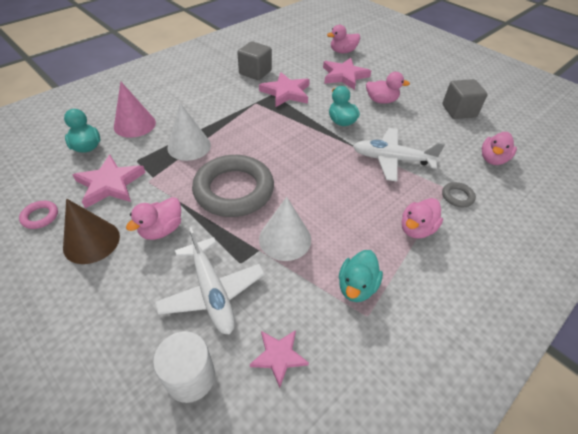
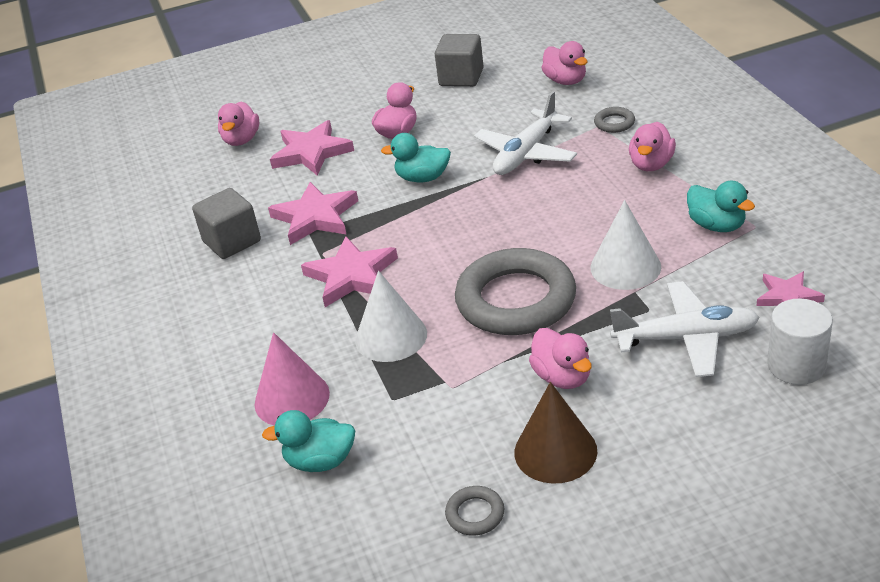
camera: 60 degrees left, 10 degrees down
(40, 216) = (475, 514): pink ring -> grey ring
(110, 184) = (437, 431): pink star -> pink star (351, 276)
(416, 229) = (651, 164): pink duck -> pink duck turned 45 degrees clockwise

